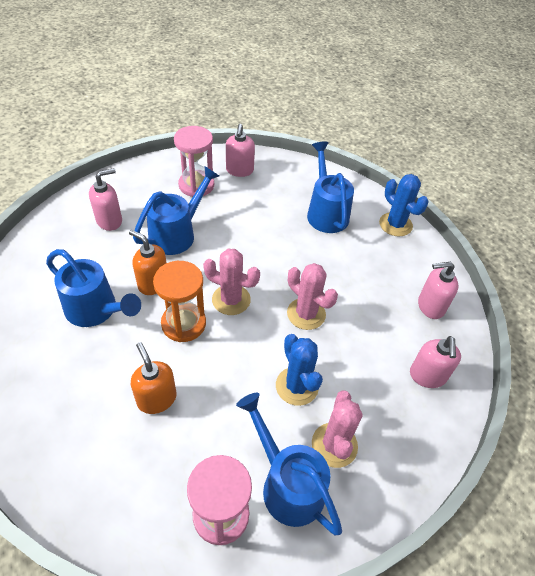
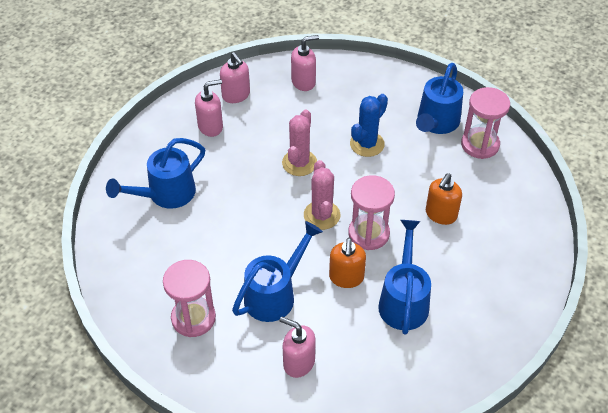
camera: 115 degrees left, 0 degrees up
(177, 234) = (275, 294): blue watering can -> blue watering can turned 120 degrees clockwise
(183, 323) = (368, 233): orange hourglass -> pink hourglass
(239, 170) = (143, 292): pink soap dispenser -> pink soap dispenser (211, 126)
(334, 445) = (393, 111): pink cactus -> none
(395, 224) = (150, 141): blue cactus -> none

